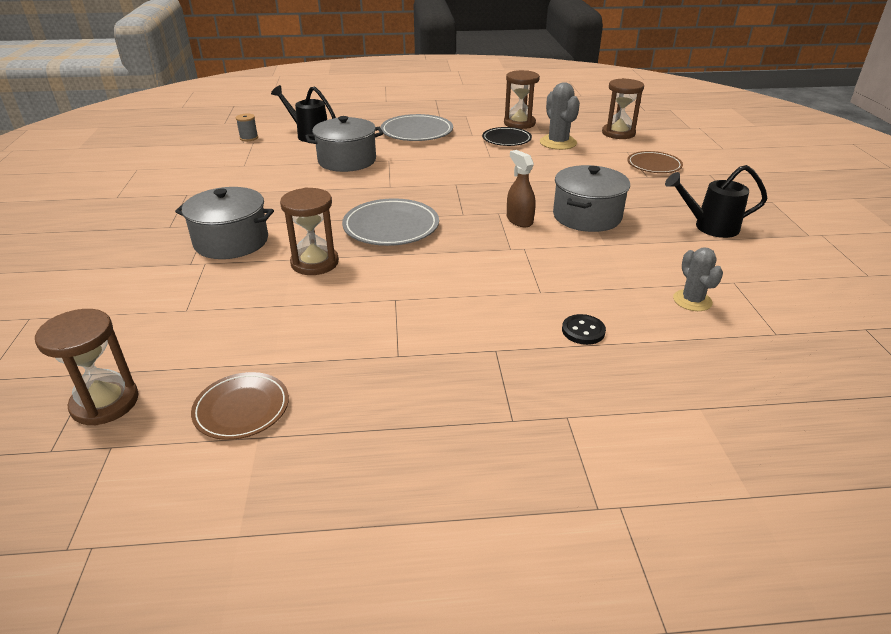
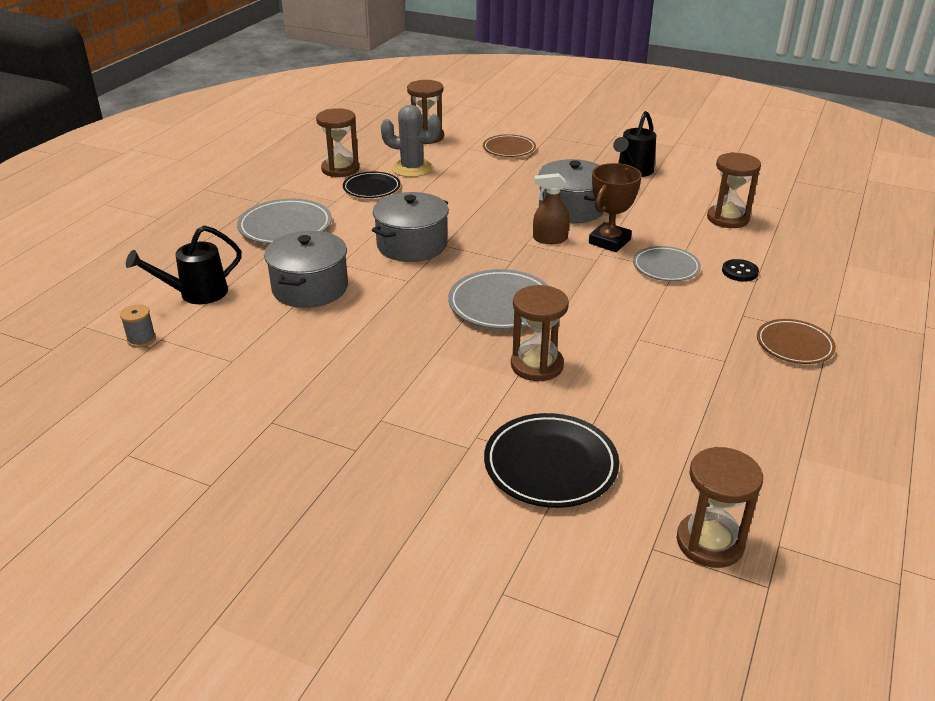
camera: 60 degrees left, 0 degrees up
(183, 301) = (550, 465): none -> black plate
(231, 241) = (441, 409): grey pot -> grey pot (412, 245)
(241, 409) = (759, 458): brown plate -> brown plate (794, 345)
(539, 286) = (666, 267): none -> grey plate
(551, 247) = (609, 241): none -> brown trophy
(692, 300) = (727, 218): grey cactus -> brown hourglass

